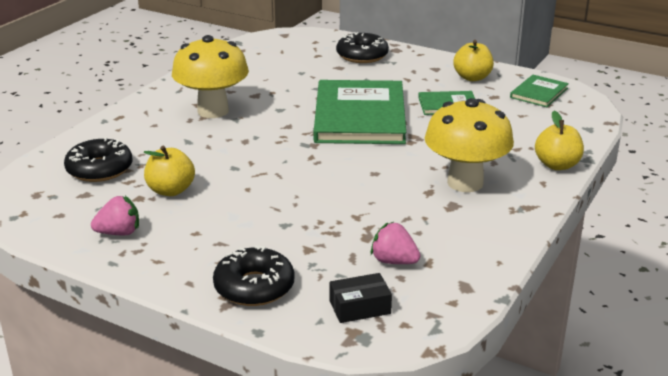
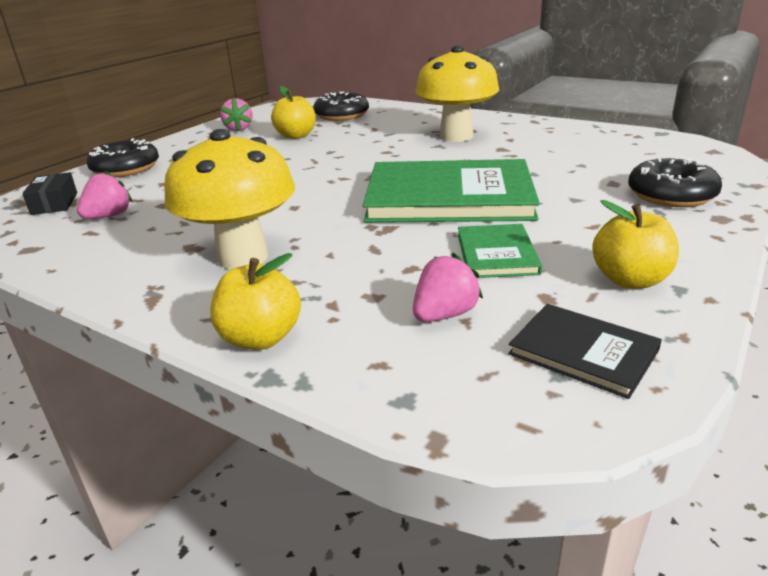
camera: 95 degrees right, 0 degrees up
(518, 120) = (444, 315): none -> pink strawberry
(539, 93) = (583, 352): green book -> black book

